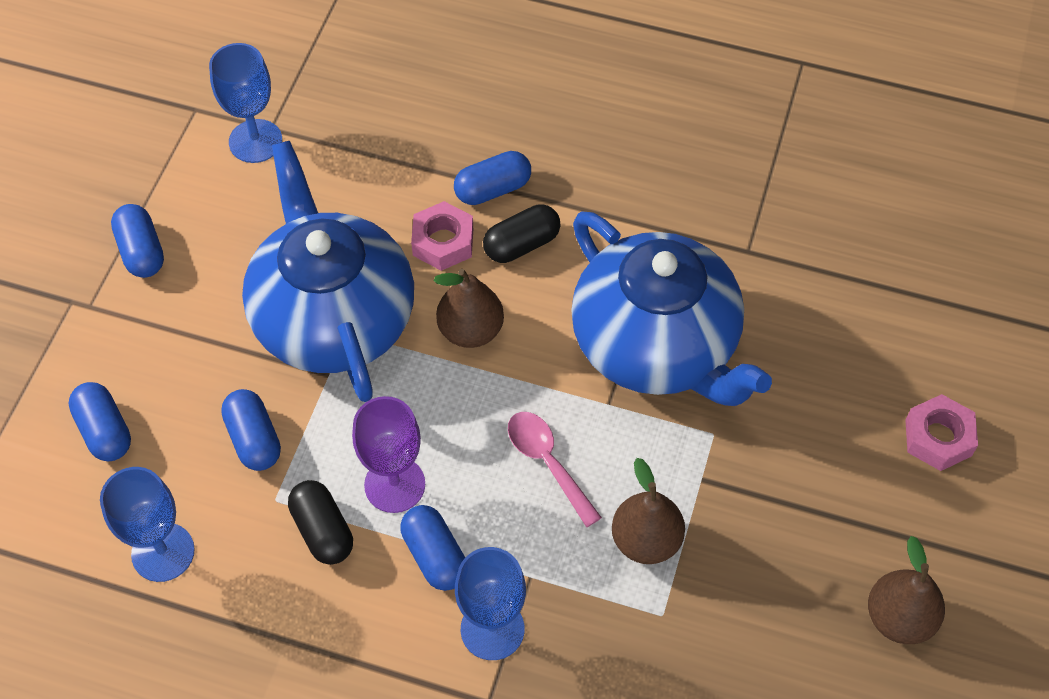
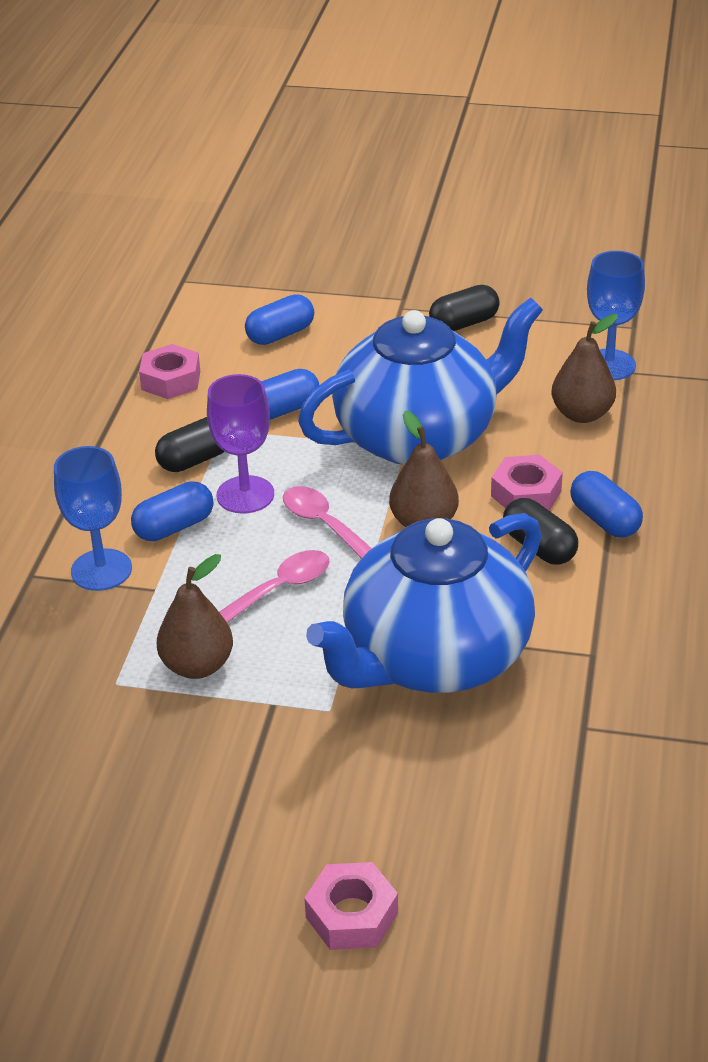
camera: 85 degrees right, 20 degrees down
(141, 251) = (464, 323): blue capsule -> black capsule
(163, 552) = (171, 380): blue goblet -> pink nut
(457, 415) = (324, 525): none -> pink spoon
(899, 618) = (112, 877): brown pear -> brown pear (582, 414)

